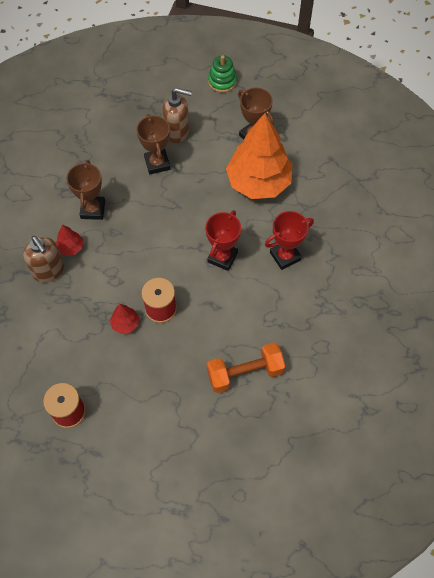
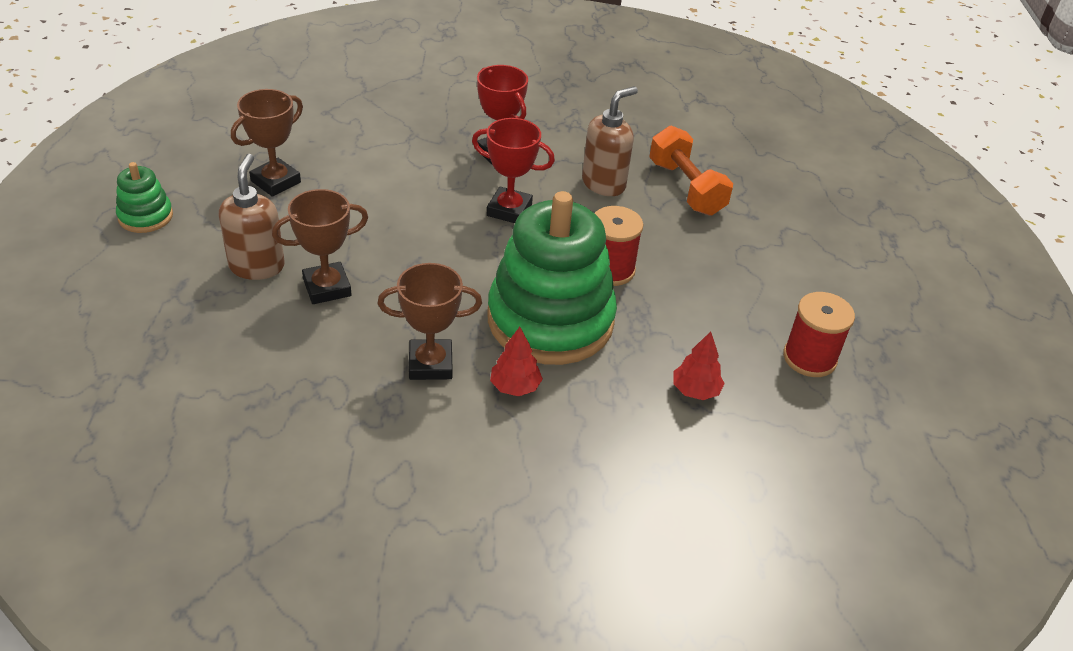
camera: 100 degrees left, 20 degrees down
(49, 271) = (568, 412): brown soap dispenser -> brown soap dispenser (604, 184)
(119, 270) = (550, 320): none -> green stacking toy
(125, 323) = (645, 306): red tree -> red tree (695, 390)
(258, 182) = (369, 177): orange tree -> none

